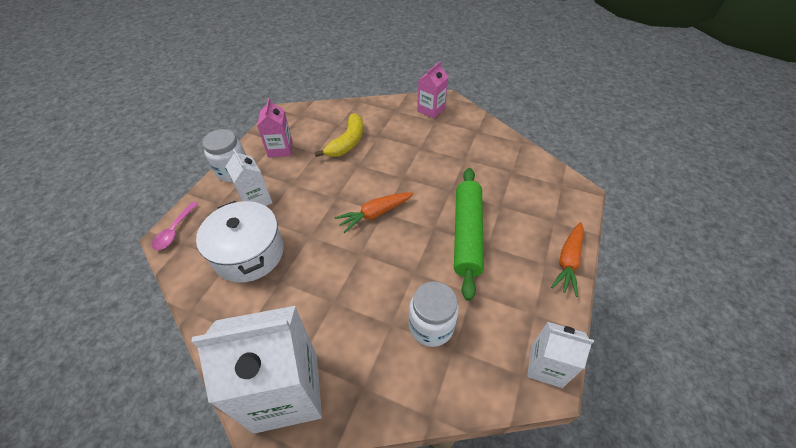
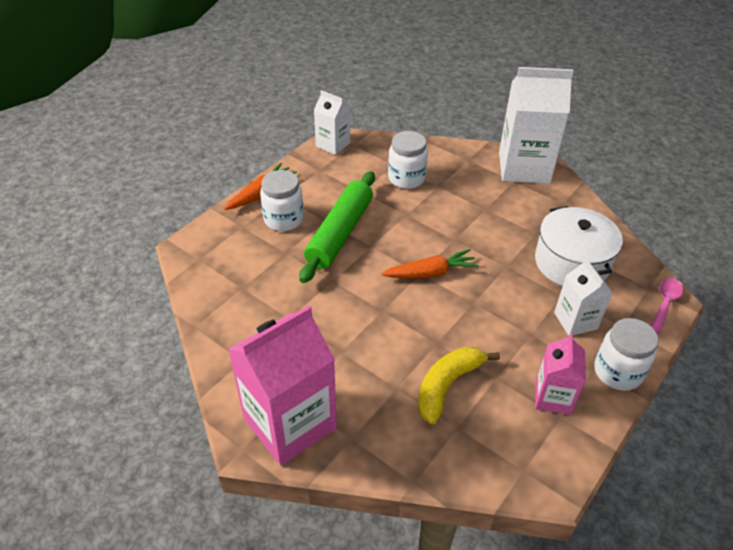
camera: 165 degrees left, 5 degrees down
(431, 110) = (290, 423): pink carton -> pink carton, size x1.85
(525, 237) = (283, 219): none -> white jar

